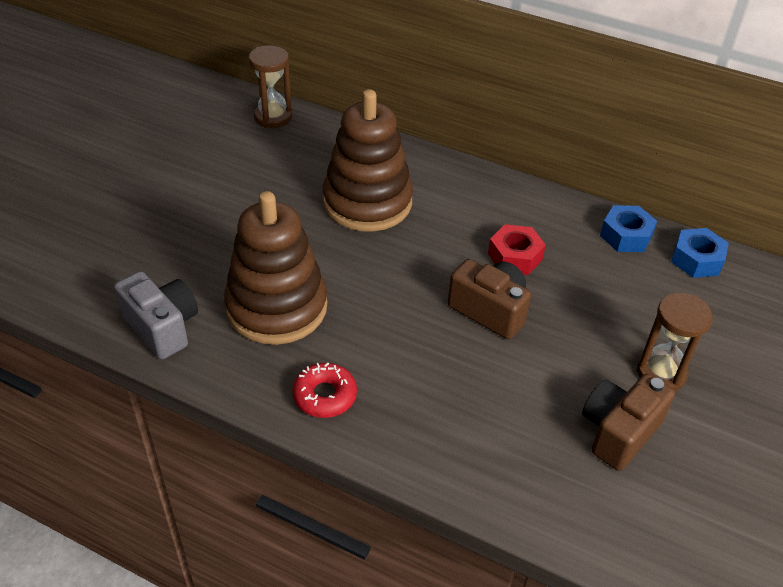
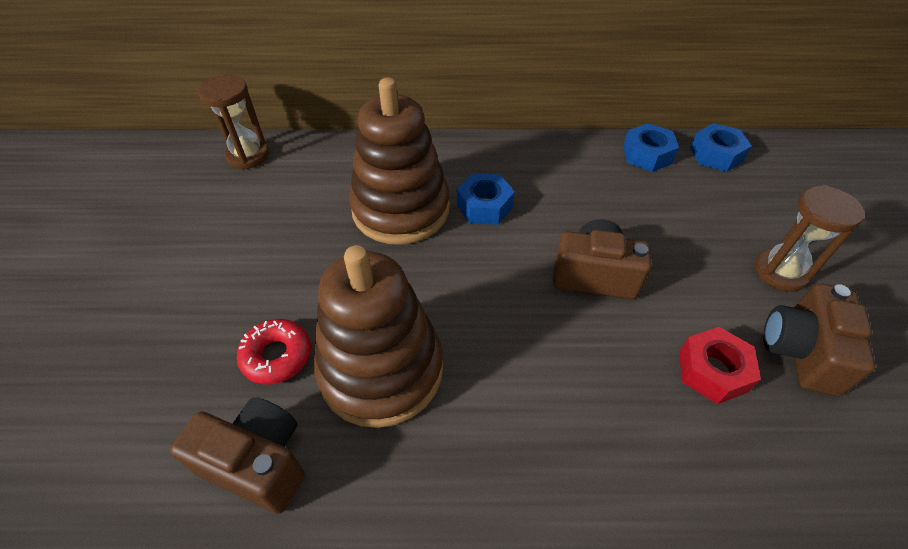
camera: 25 degrees left, 5 degrees up
(162, 327) = (257, 463): grey camera -> brown camera
(325, 396) = (505, 459): red donut -> red donut (277, 356)
(438, 225) = (484, 206): none -> blue nut
(515, 256) = (574, 210): red nut -> red nut (712, 371)

